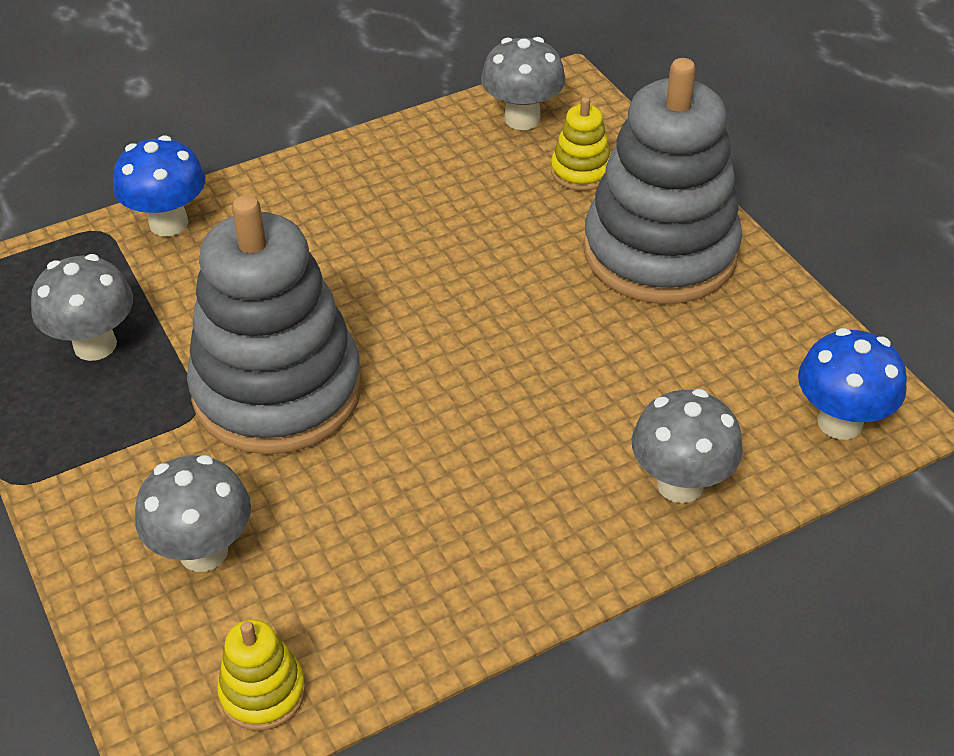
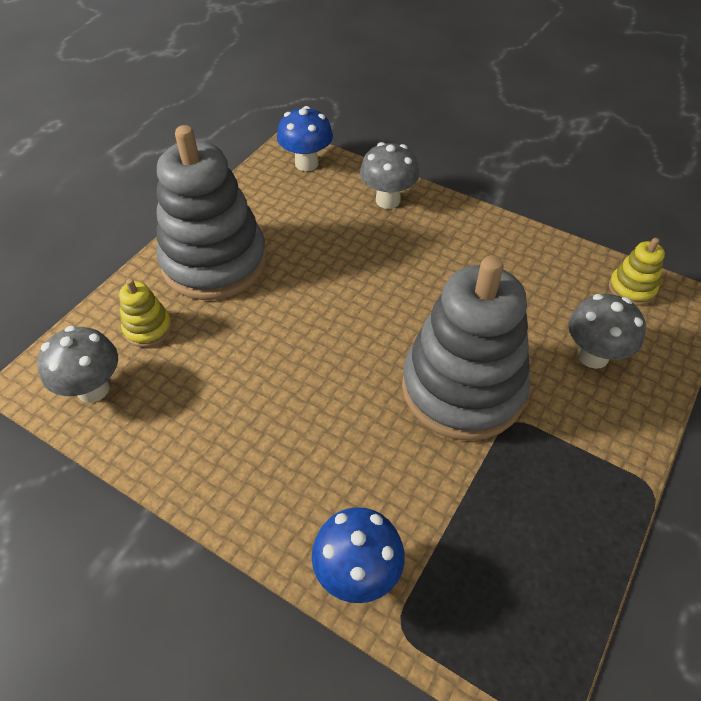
camera: 120 degrees left, 5 degrees up
(95, 345) = (514, 528): grey mushroom -> none

